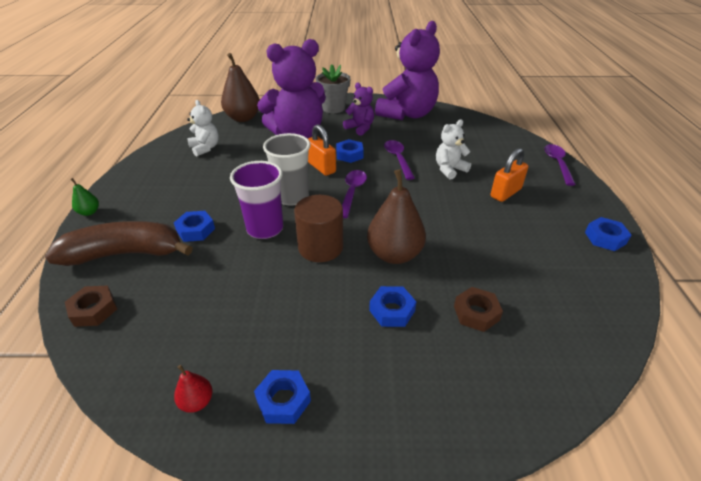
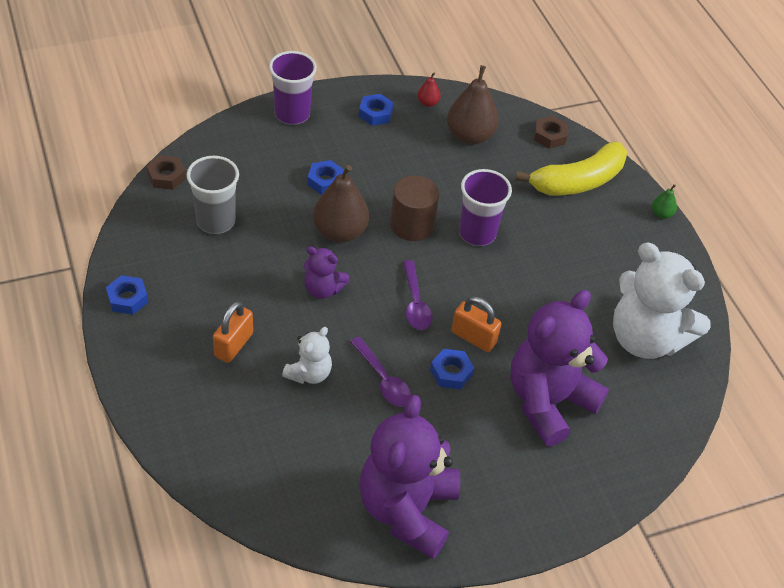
camera: 155 degrees right, 10 degrees up
(126, 254) = (577, 181): brown banana -> yellow banana
(195, 230) = (541, 217): blue nut -> none
(205, 148) = (645, 338): white teddy bear -> white teddy bear, size x2.07
(243, 118) = (657, 424): brown pear -> brown pear (470, 136)
(292, 197) = (478, 280): grey cup -> grey cup (215, 221)
(333, 108) = (538, 496): grey flower pot -> none
(360, 128) = (466, 443): purple teddy bear -> purple teddy bear (323, 289)
(409, 431) = (292, 114): none -> purple cup
(476, 313) = (257, 193): brown nut -> brown nut (166, 176)
(557, 164) = (160, 424): purple spoon -> none

